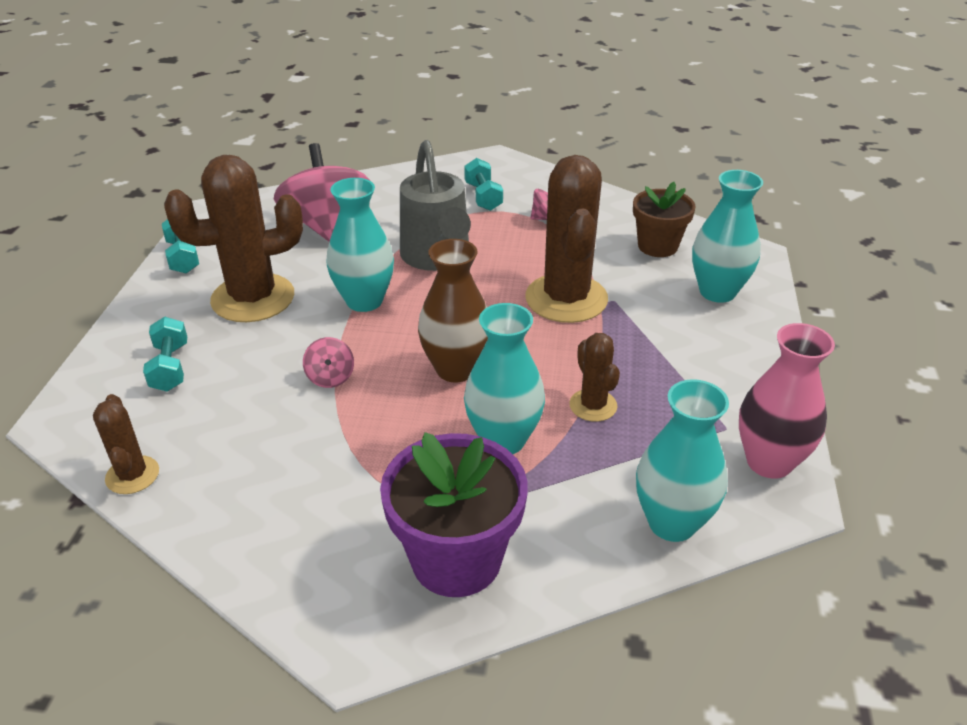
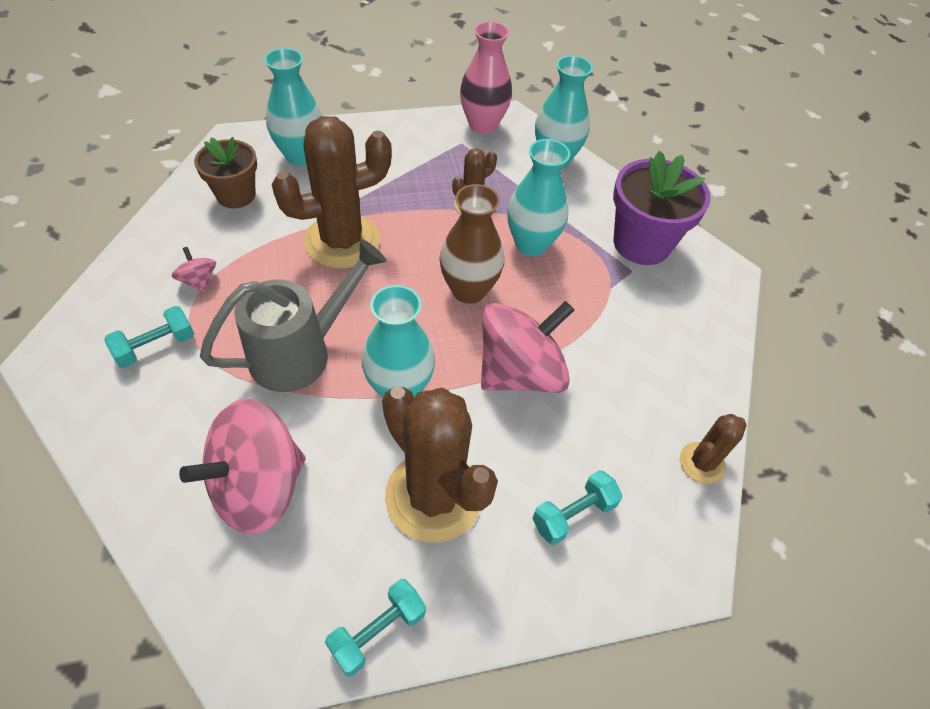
camera: 115 degrees left, 15 degrees up
(330, 377) = (520, 372): pink spinning top -> pink spinning top, size x2.38

